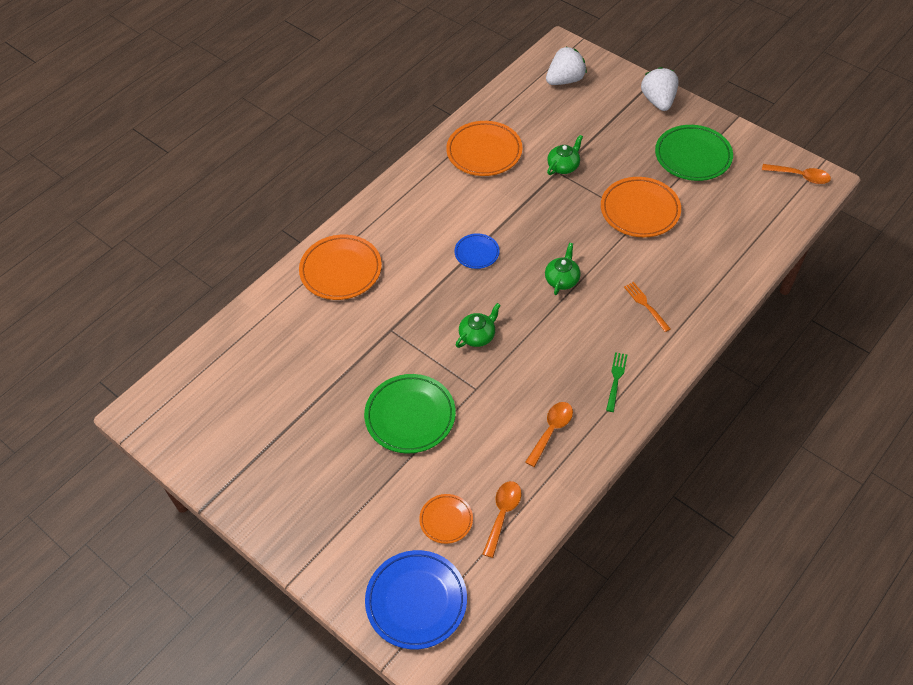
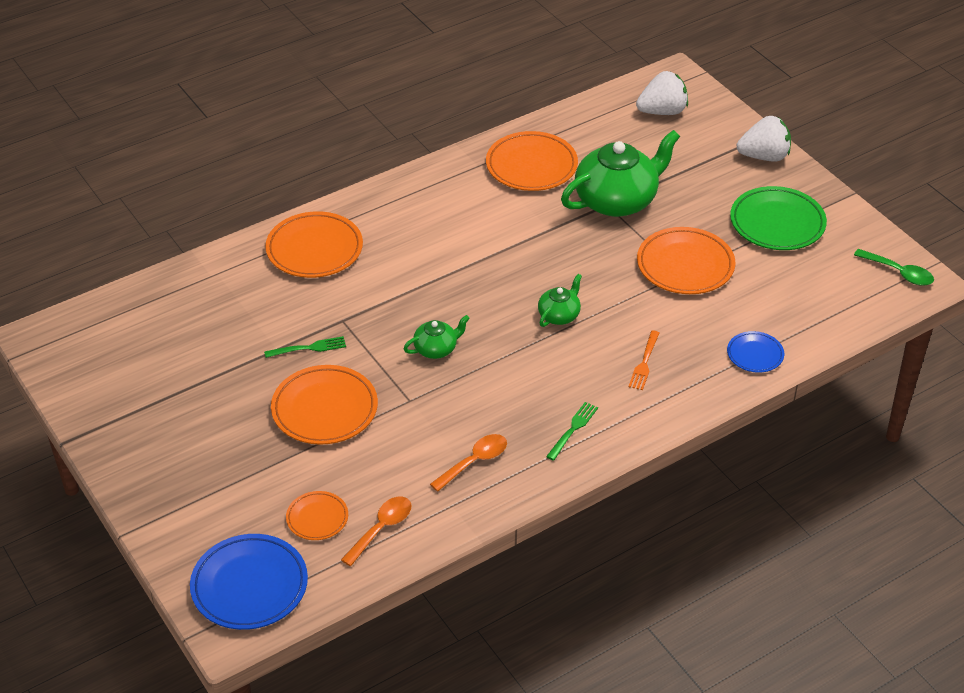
camera: 15 degrees right, 10 degrees down
(374, 362) = (309, 348): none -> green fork
(410, 416) = (324, 409): green plate -> orange plate
(477, 253) = (474, 266): blue plate -> blue plate (755, 354)
(563, 166) = (617, 200): green teapot -> green teapot, size x2.09
(645, 305) = (644, 363): orange fork -> orange fork turned 150 degrees counterclockwise
(658, 101) = (764, 156): white strawberry -> white strawberry turned 75 degrees clockwise
(800, 176) = (899, 273): orange spoon -> green spoon

